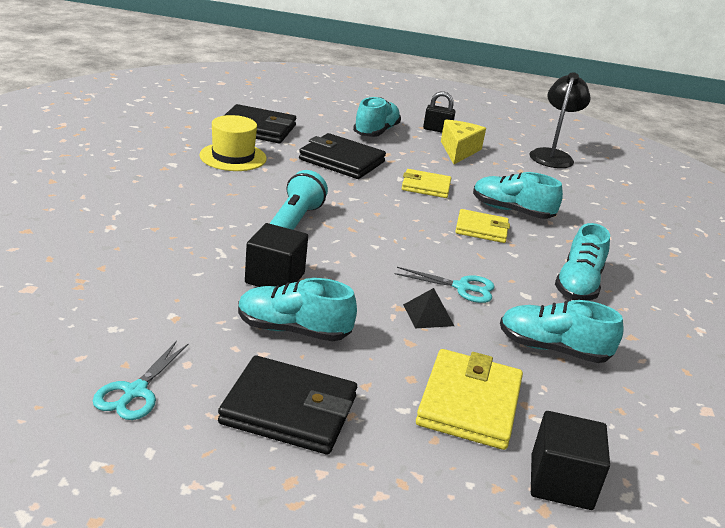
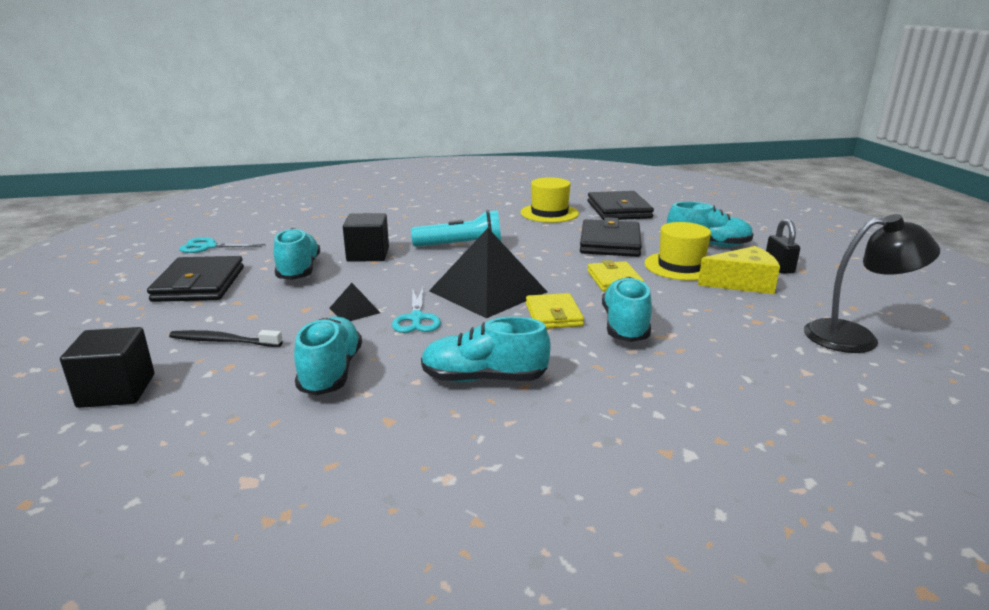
camera: 75 degrees right, 5 degrees down
(414, 156) = (680, 266): none -> yellow hat
(419, 241) = (488, 291): none -> black pyramid
(469, 403) = (223, 341): yellow wallet -> black toothbrush

